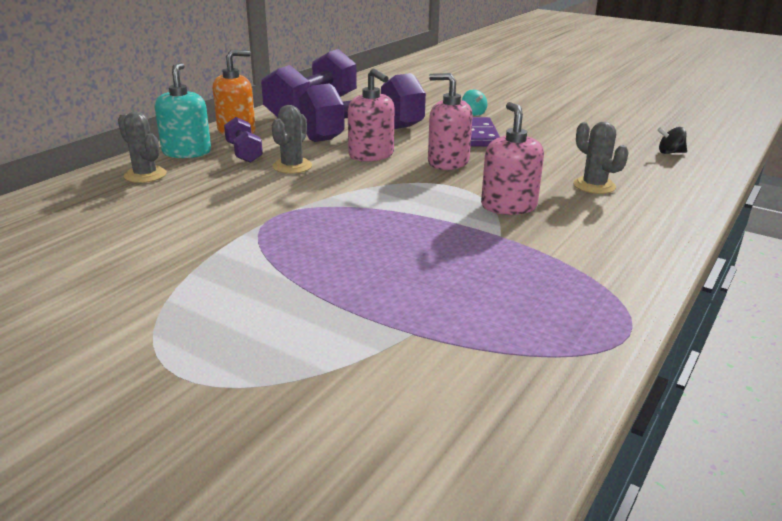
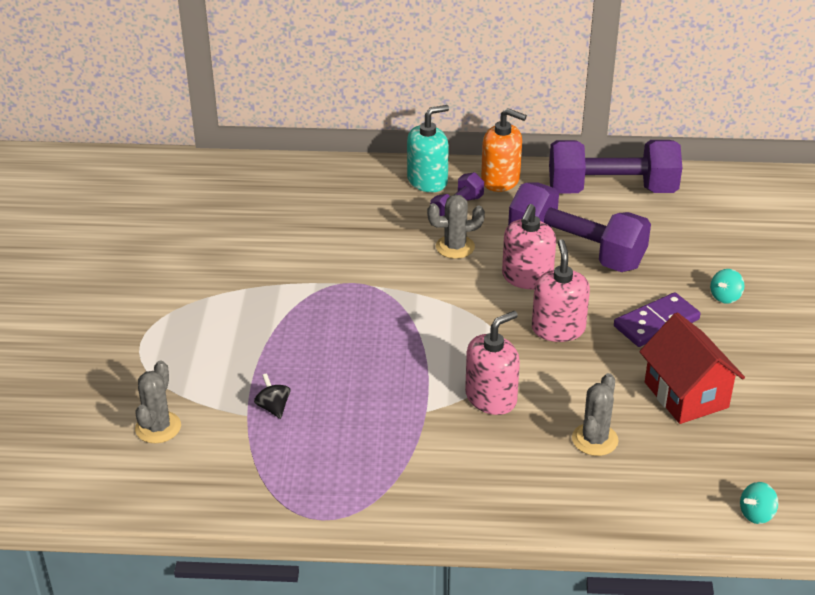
camera: 60 degrees right, 10 degrees up
(145, 175) = (365, 187): grey cactus -> grey cactus (158, 427)
(566, 148) = (686, 395): none -> red house
(670, 152) = (760, 477): black spinning top -> black spinning top (273, 407)
(709, 163) = (756, 514): none -> turquoise spinning top

